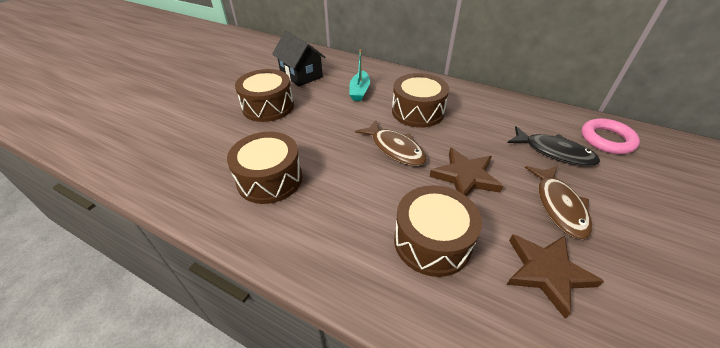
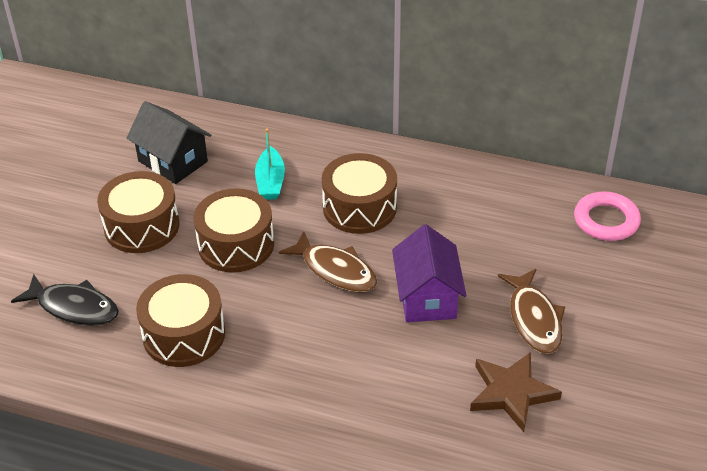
camera: 10 degrees left, 0 degrees up
(432, 241) = (392, 380): brown drum -> brown drum (236, 244)
(465, 176) = (427, 297): brown star -> purple house
(554, 152) = (538, 248): black fish -> black fish (74, 307)

